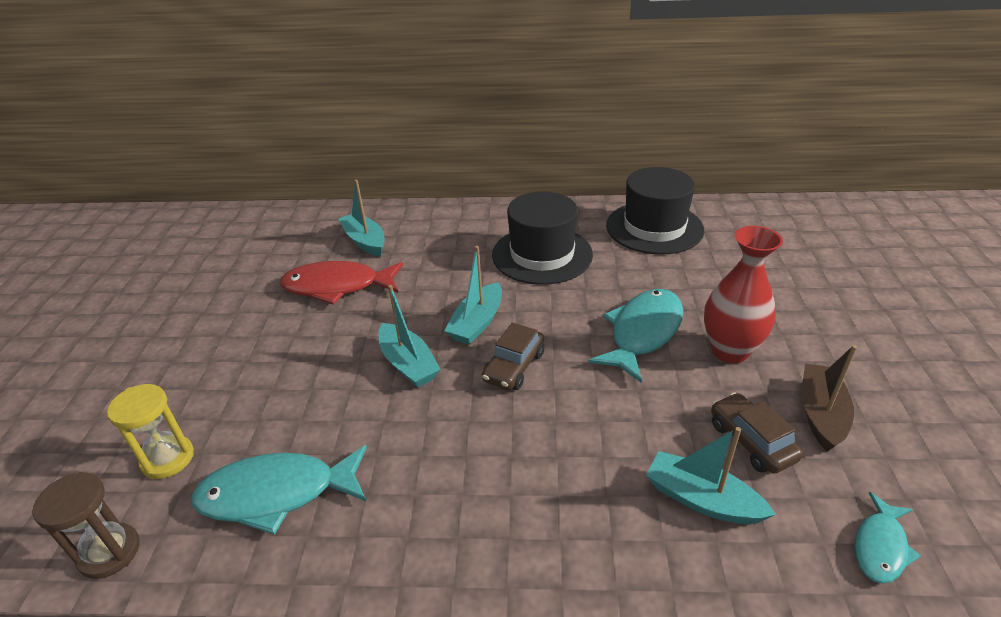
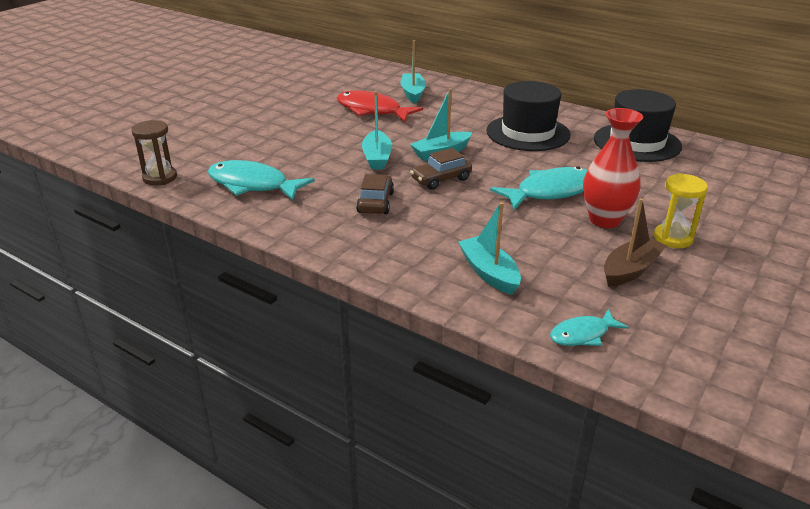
camera: 30 degrees right, 5 degrees down
(168, 459) = (213, 154): yellow hourglass -> yellow hourglass (673, 238)
(751, 441) = (558, 263): brown car -> brown car (375, 202)

